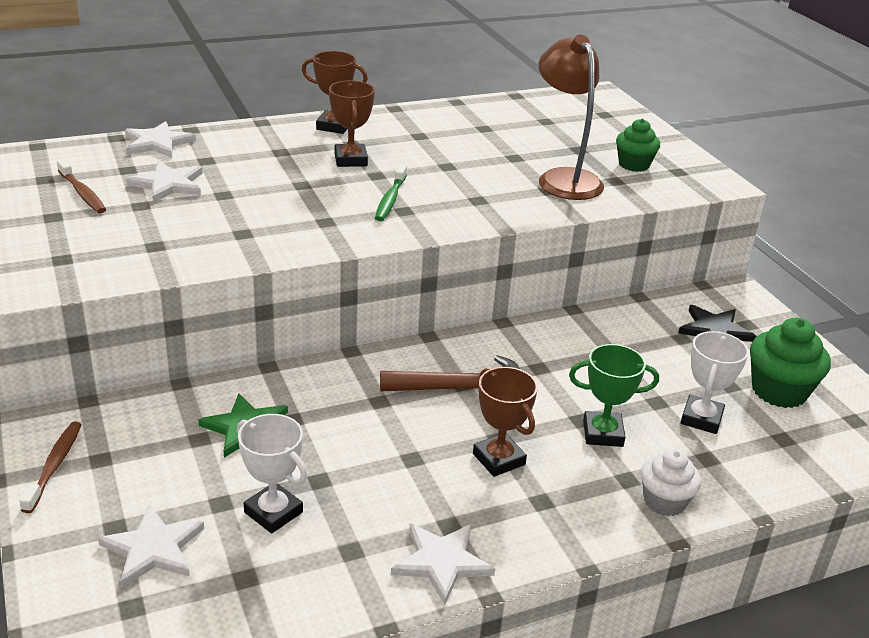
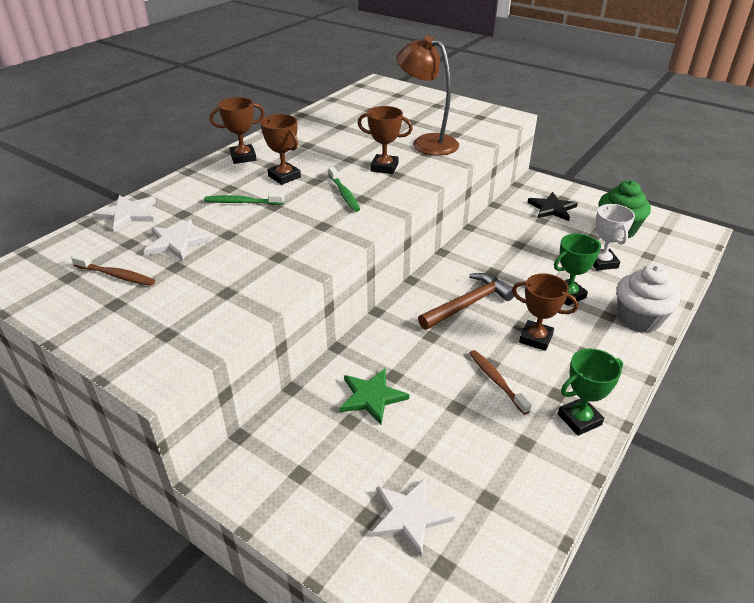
camera: 30 degrees left, 5 degrees up
(54, 466) = (271, 498): brown toothbrush -> brown toothbrush (496, 381)
(273, 512) = (453, 444): white trophy -> none
(275, 170) = (242, 202): none -> green toothbrush
(442, 562) = (579, 419): white star -> green trophy
(474, 188) = (384, 167): none -> brown trophy
(634, 165) = (452, 121): green cupcake -> none
(664, 501) = (639, 319): white cupcake -> white cupcake, size x1.51

